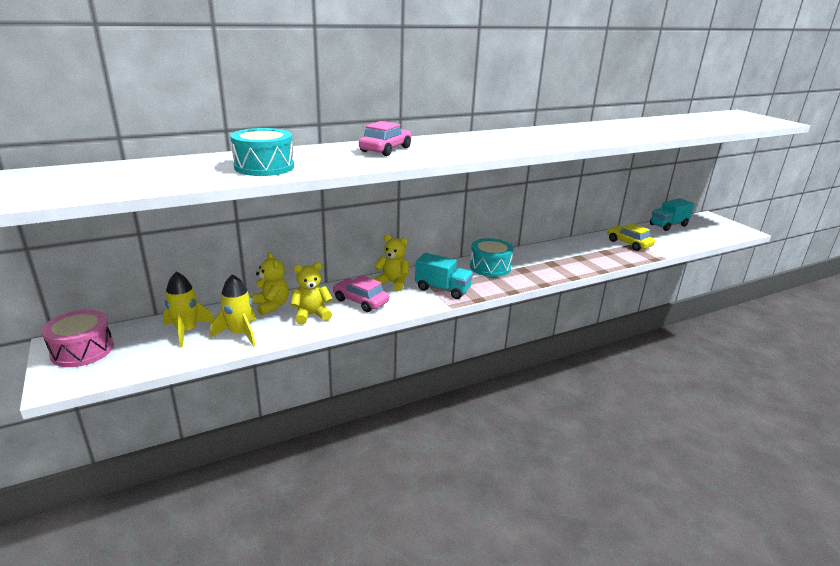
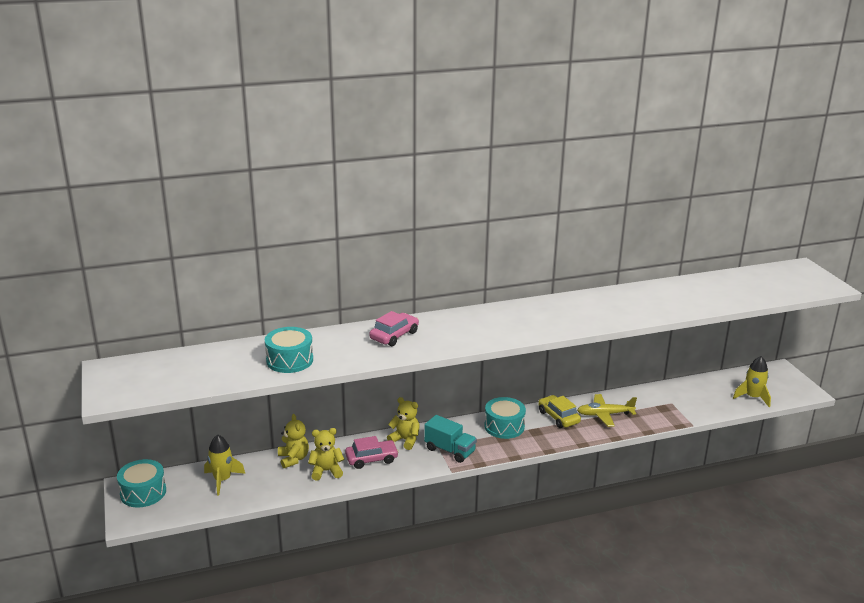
camera: 10 degrees right, 0 degrees up
(82, 350) = (143, 492): pink drum -> turquoise drum
(240, 334) = (265, 486): yellow rocket -> yellow rocket (752, 397)
(360, 301) = (371, 459): pink car -> pink car turned 120 degrees clockwise
(581, 254) = (604, 414): none -> yellow plane
(629, 243) = (663, 403): yellow car -> yellow car (558, 417)
(668, 225) = (723, 379): turquoise truck -> none

